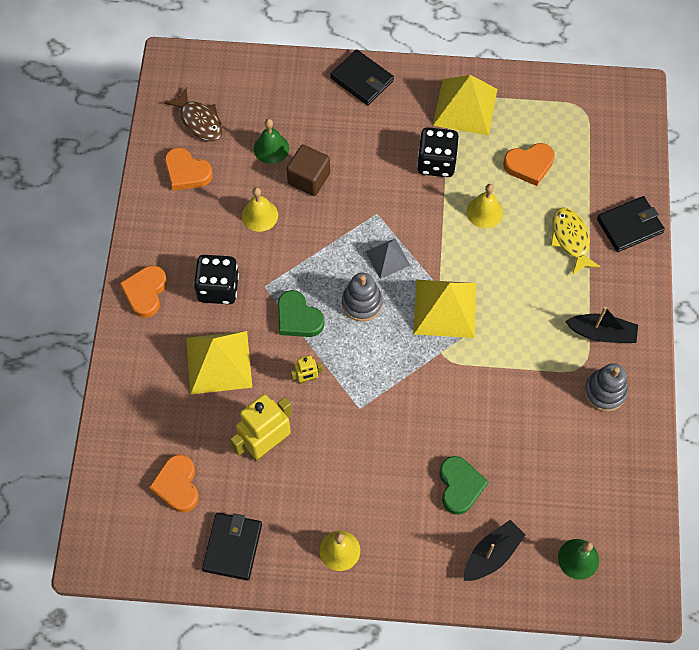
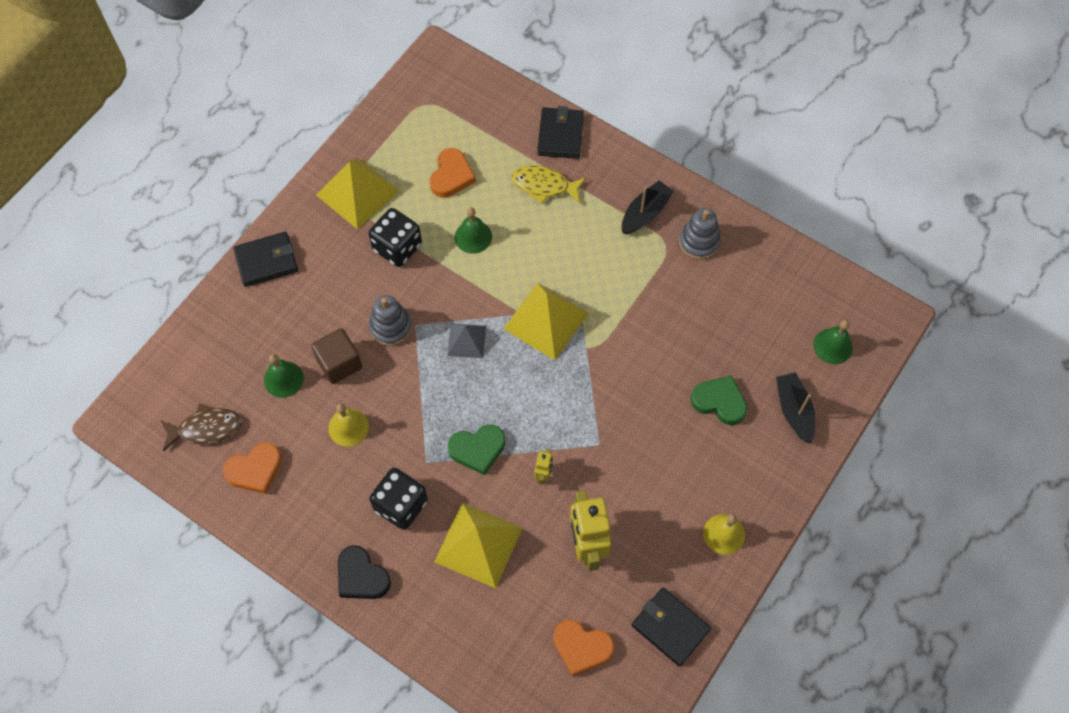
camera: 60 degrees left, 0 degrees up
(145, 292) = (361, 576): orange heart -> black heart
(362, 303) = (497, 386): grey stacking toy -> grey stacking toy (390, 327)
(484, 212) = (473, 237): yellow bell -> green bell

